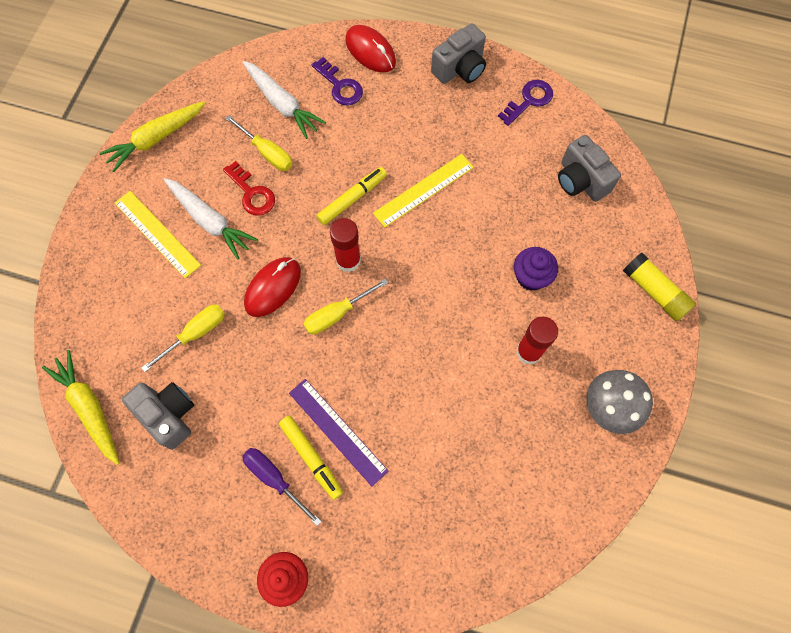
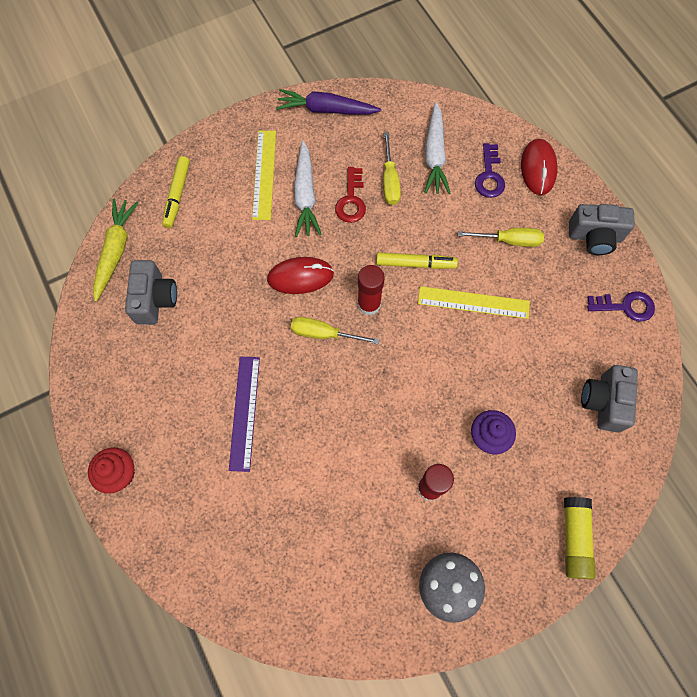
camera: 45 degrees right, 0 degrees up
(156, 139) = (326, 110): yellow carrot -> purple carrot
(196, 333) = (222, 262): yellow screwdriver -> yellow screwdriver (509, 240)
(274, 479) = (175, 403): purple screwdriver -> none
(311, 458) = (211, 413): yellow marker -> yellow marker (177, 195)

